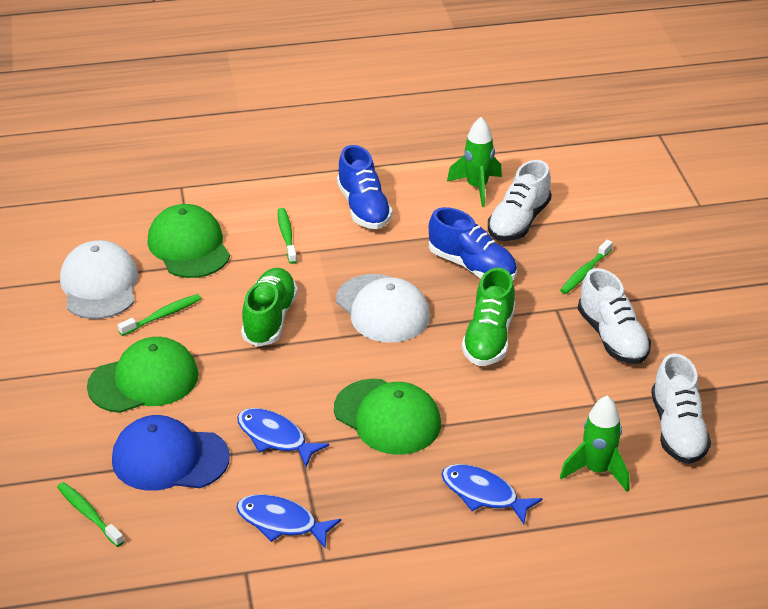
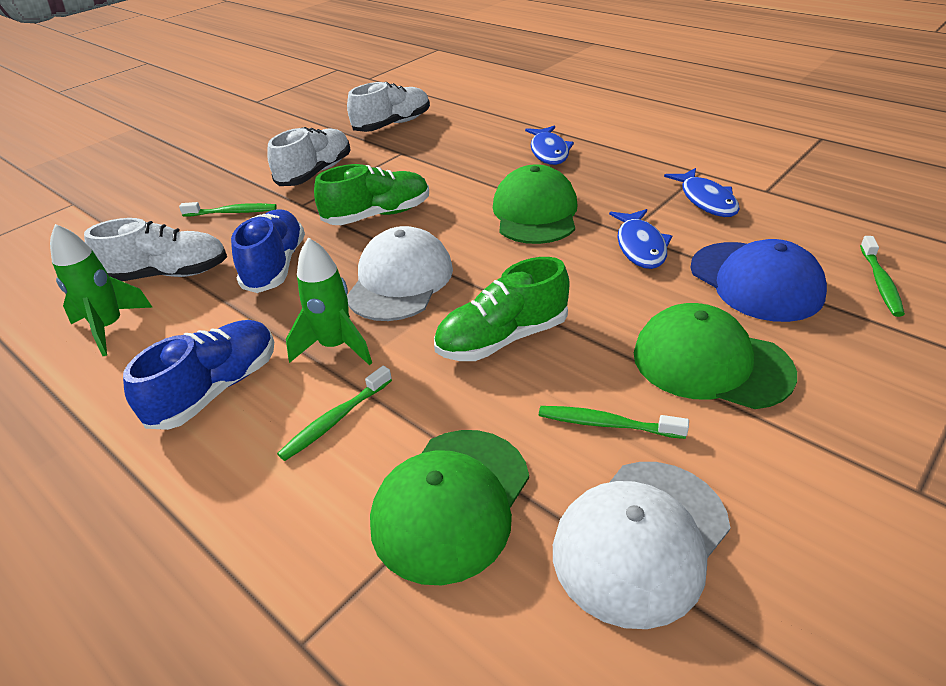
camera: 125 degrees left, 0 degrees up
(596, 470) = (468, 131): green rocket -> green rocket (336, 346)

